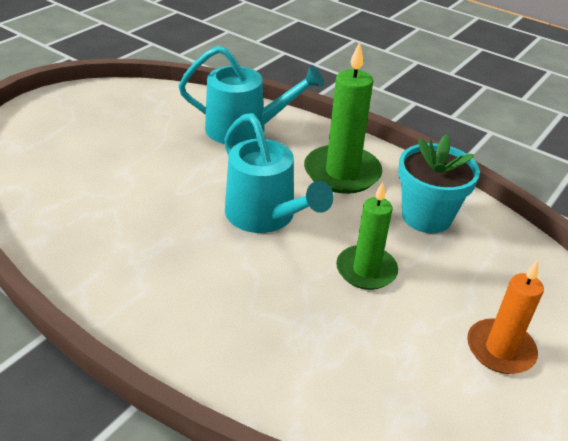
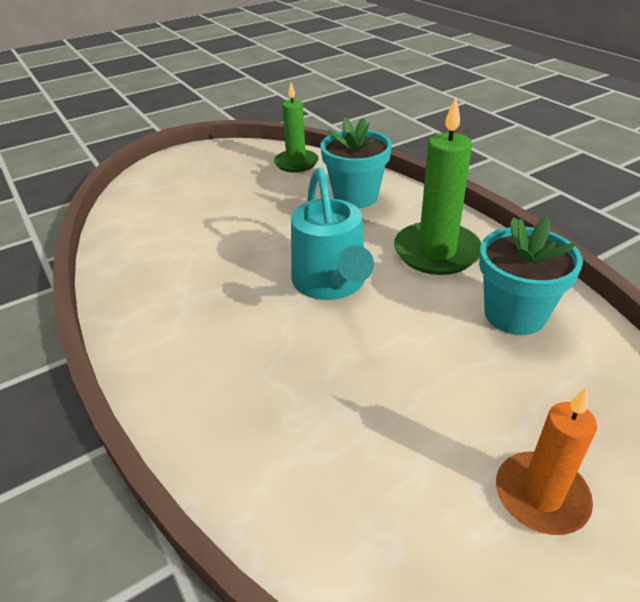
camera: 25 degrees right, 0 degrees up
(245, 129) = (355, 197): turquoise watering can -> turquoise flower pot
(366, 270) = (412, 360): green candle -> green candle (296, 163)

